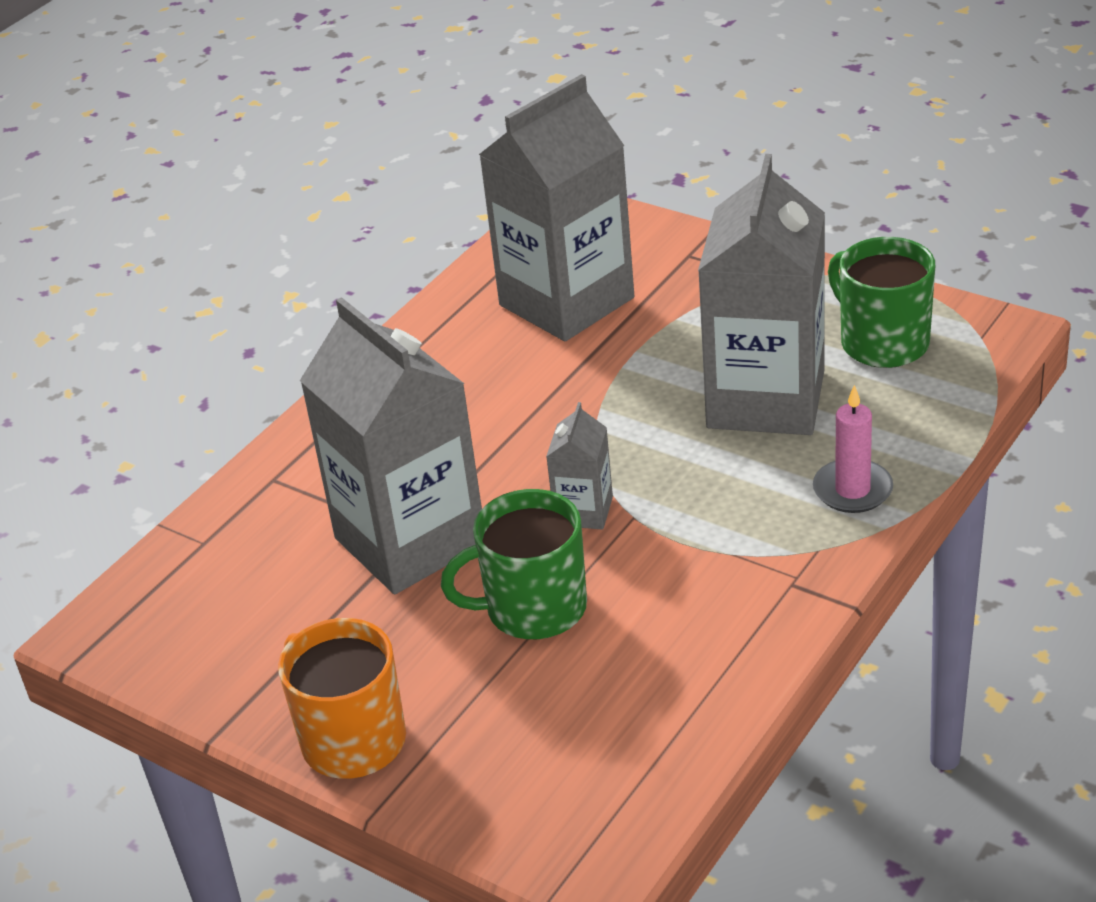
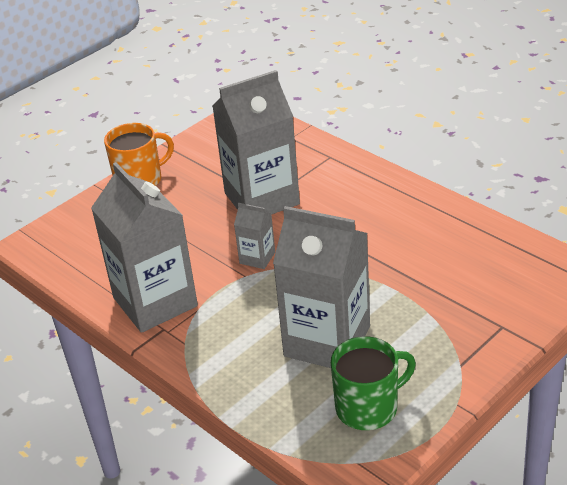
camera: 100 degrees right, 0 degrees up
(533, 608) = (192, 236): green mug -> none
(566, 301) = (460, 265): grey carton -> grey carton (155, 302)
(852, 490) = (226, 366): pink candle -> none

